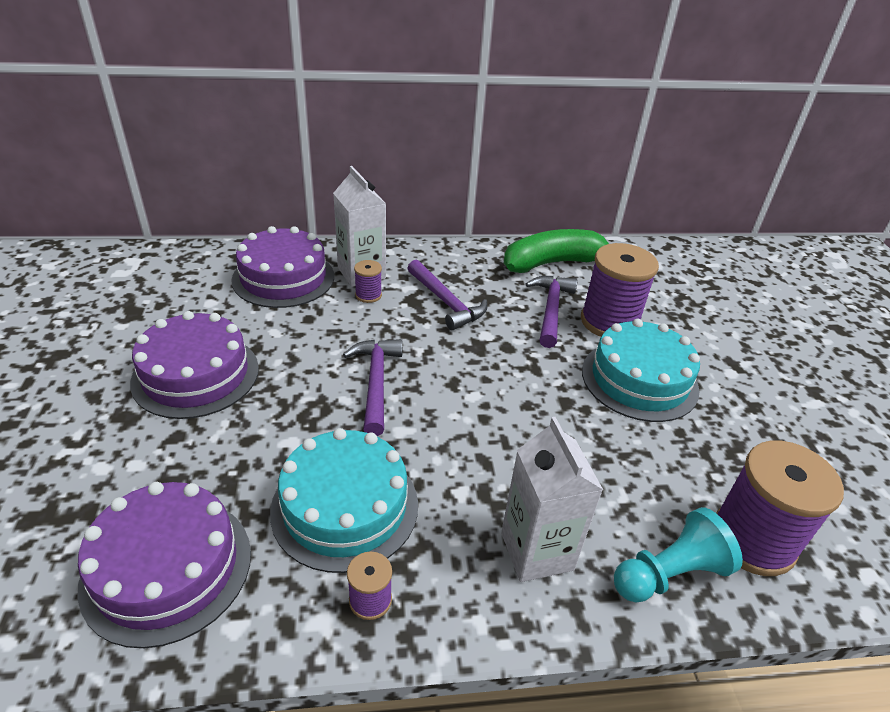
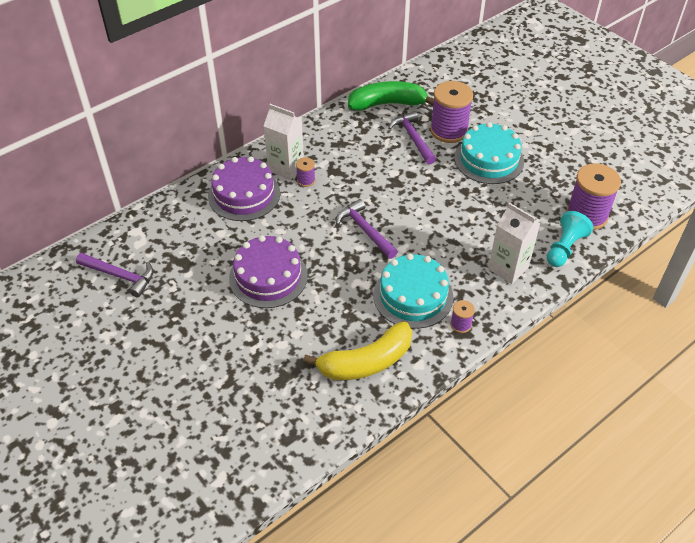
camera: 30 degrees left, 10 degrees up
(167, 568) = (366, 362): purple cake -> yellow banana
(446, 302) = (353, 162): purple hammer -> purple hammer (120, 276)
(553, 263) = (387, 104): green banana -> green banana turned 45 degrees clockwise

